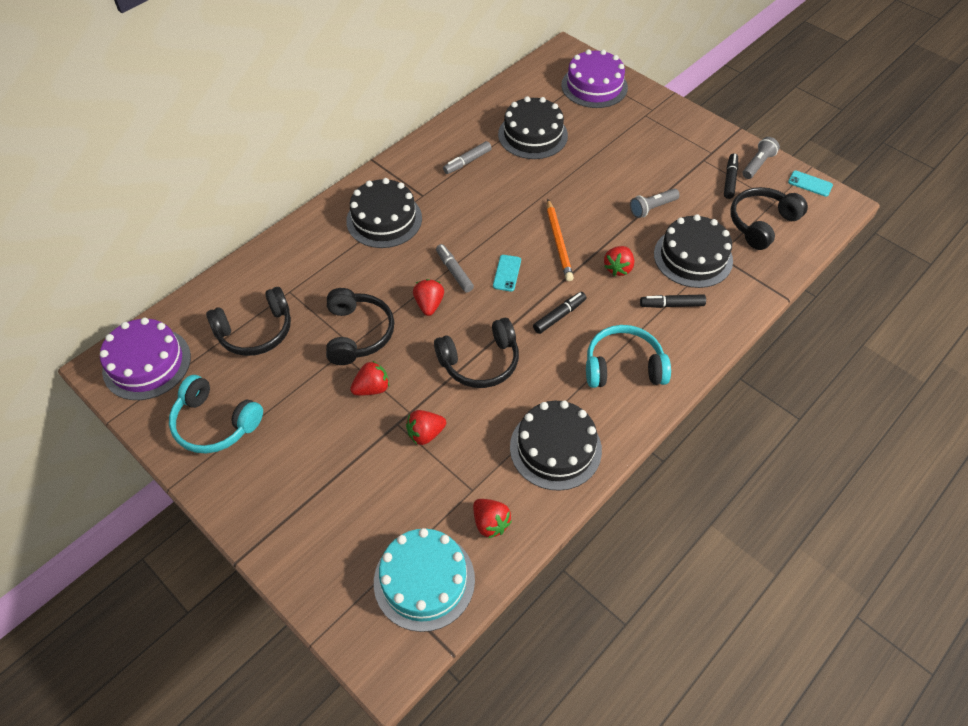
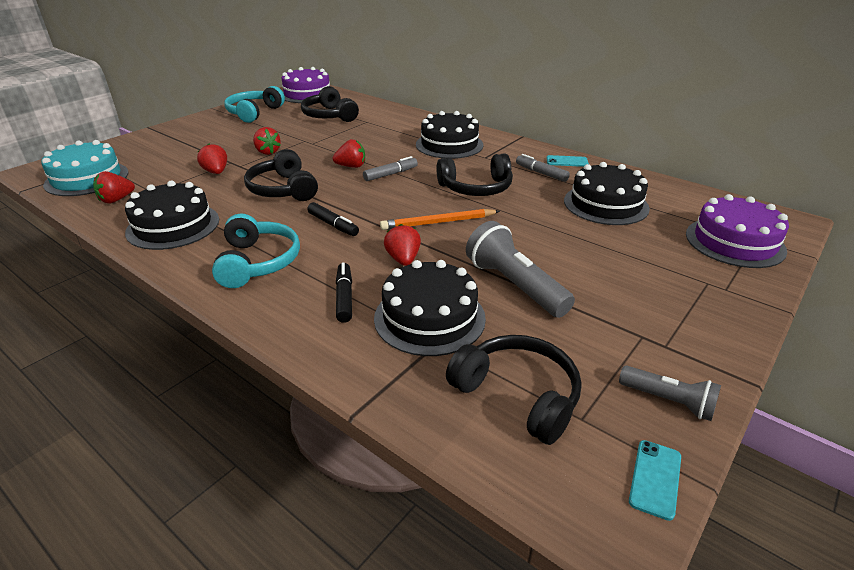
camera: 85 degrees right, 20 degrees down
(358, 333) = (323, 144): black headphones -> black headphones (476, 188)
(507, 273) = (390, 197): turquoise phone -> turquoise phone (567, 161)
(618, 268) = (403, 259): red strawberry -> red strawberry turned 60 degrees clockwise
(652, 208) = (514, 285): grey flashlight -> grey flashlight, size x1.70
(730, 179) = (609, 363): black marker -> none

